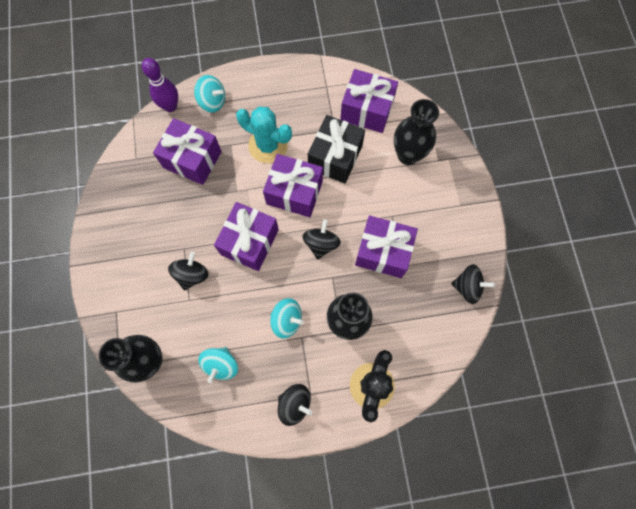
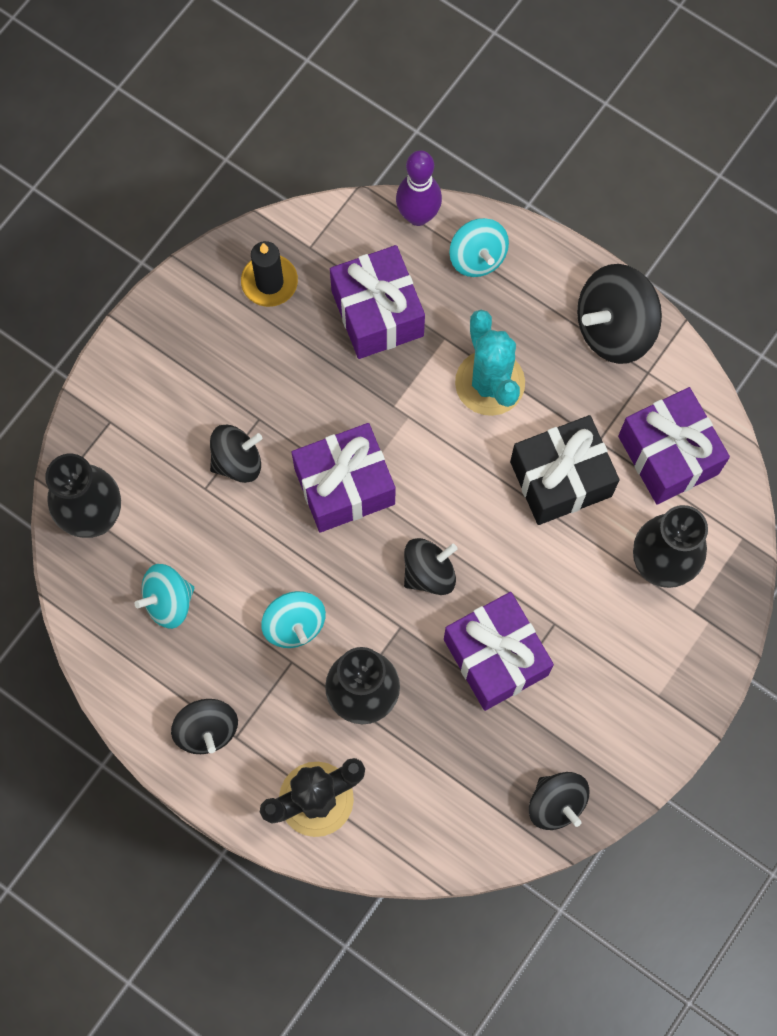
camera: 45 degrees right, 0 degrees up
(132, 188) = (269, 282): none -> black candle
(294, 192) = (461, 476): purple gift -> none
(296, 81) = (614, 328): none -> black spinning top

